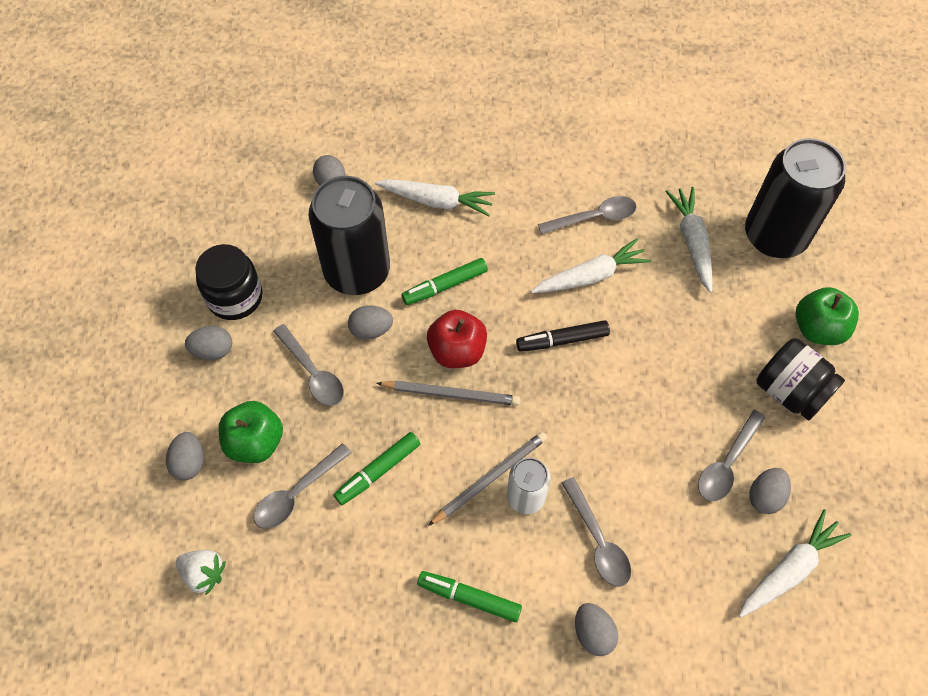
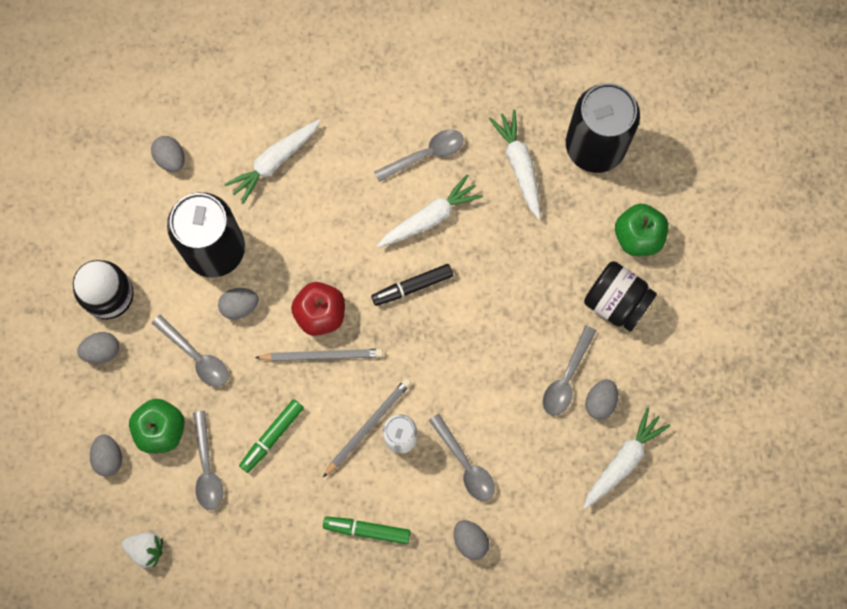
camera: 10 degrees left, 15 degrees up
(297, 493) = (207, 468): grey spoon -> grey spoon turned 45 degrees counterclockwise
(436, 201) = (274, 161): white carrot -> white carrot turned 135 degrees clockwise
(445, 286) = (298, 250): green marker -> none

